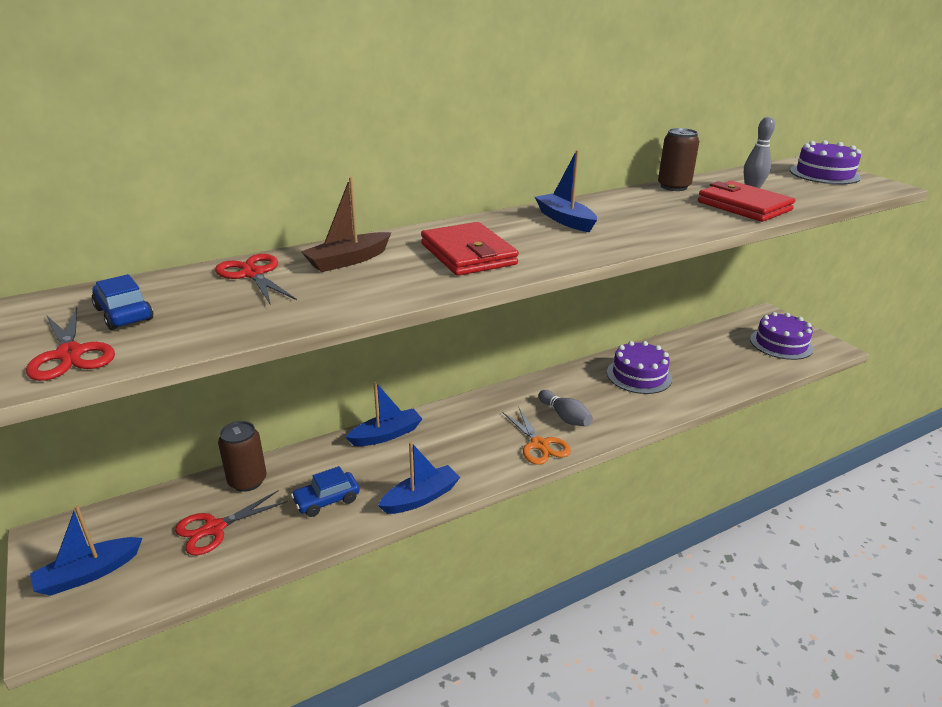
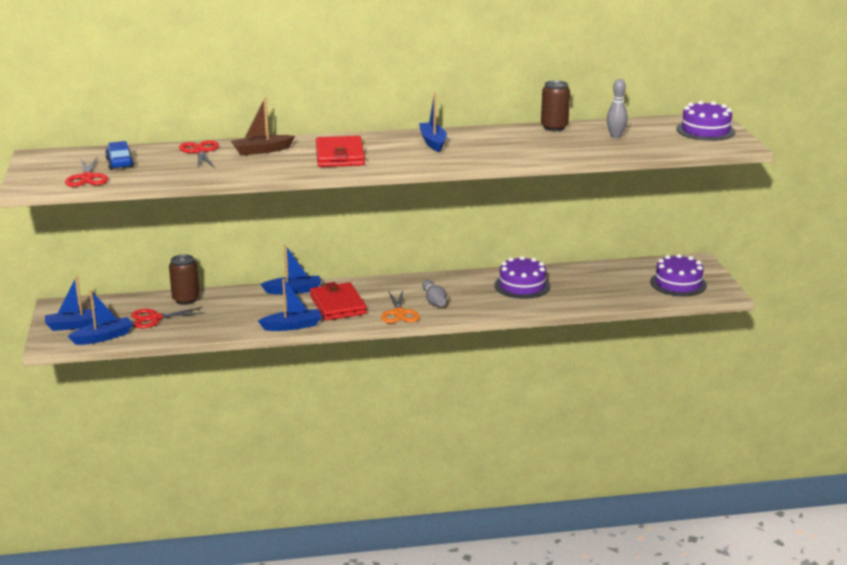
camera: 20 degrees right, 5 degrees down
(143, 590) = (103, 337): none -> blue boat
(327, 500) = (230, 317): blue car -> none
(744, 206) = (585, 147): red wallet -> red wallet (338, 305)

